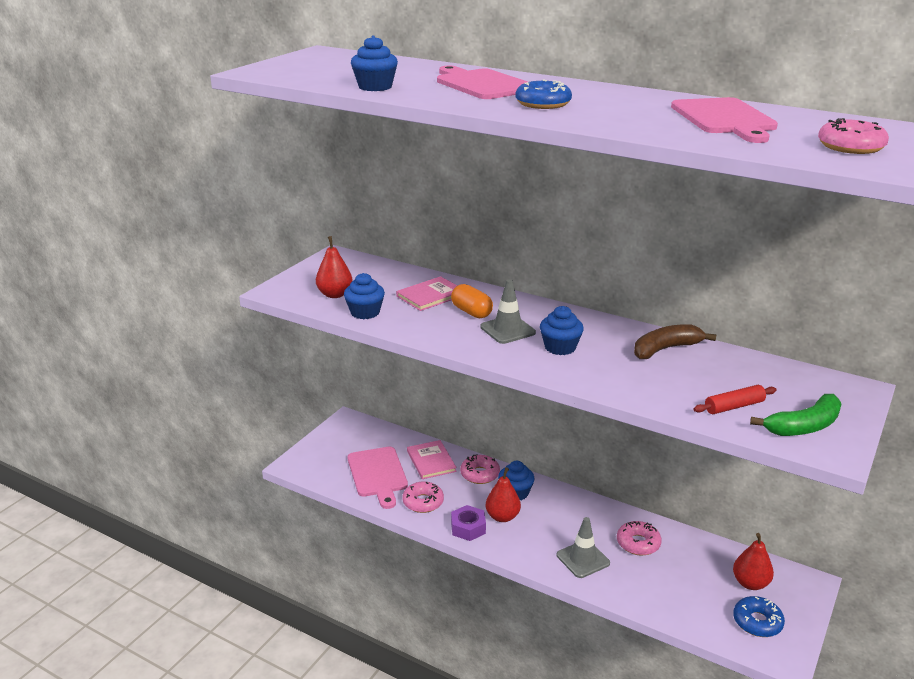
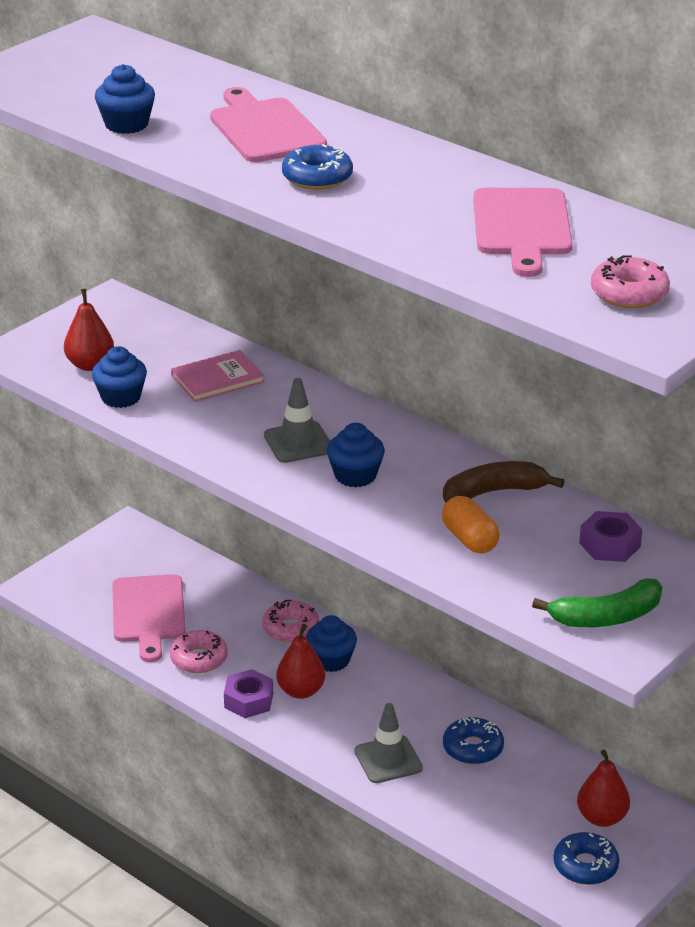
camera: 10 degrees right, 5 degrees up
(431, 461) = (228, 602): pink book -> none
(471, 312) = (262, 410): orange capsule -> orange capsule (469, 539)
(638, 543) = (473, 748): pink donut -> blue donut
(734, 406) = (534, 581): red rolling pin -> none
(770, 376) = (609, 545): none -> purple nut

